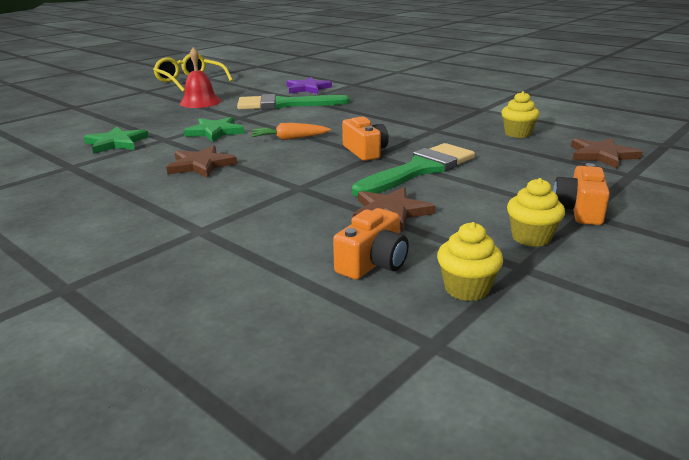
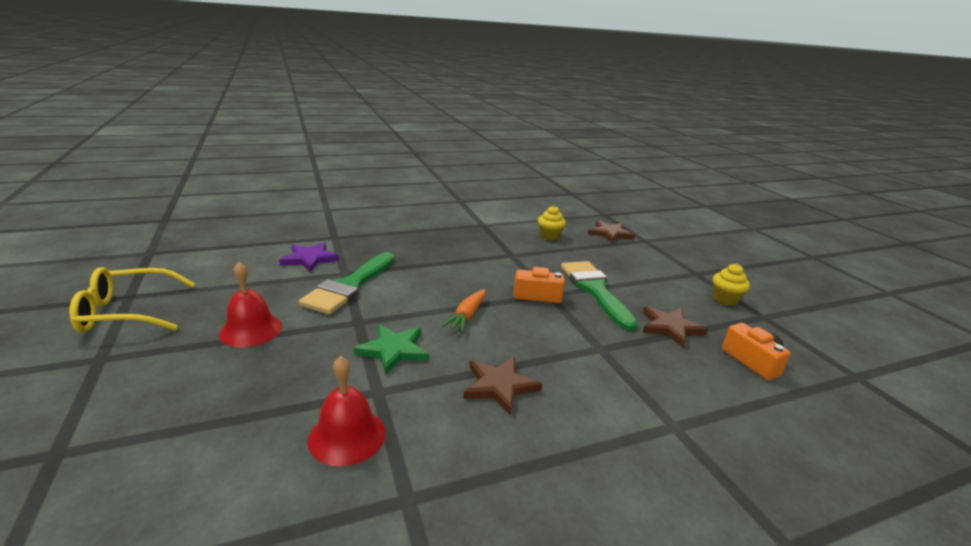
camera: 65 degrees left, 0 degrees up
(116, 143) = (347, 436): green star -> red bell
(466, 289) = (790, 343): yellow cupcake -> none
(579, 210) = (690, 273): orange camera -> none

